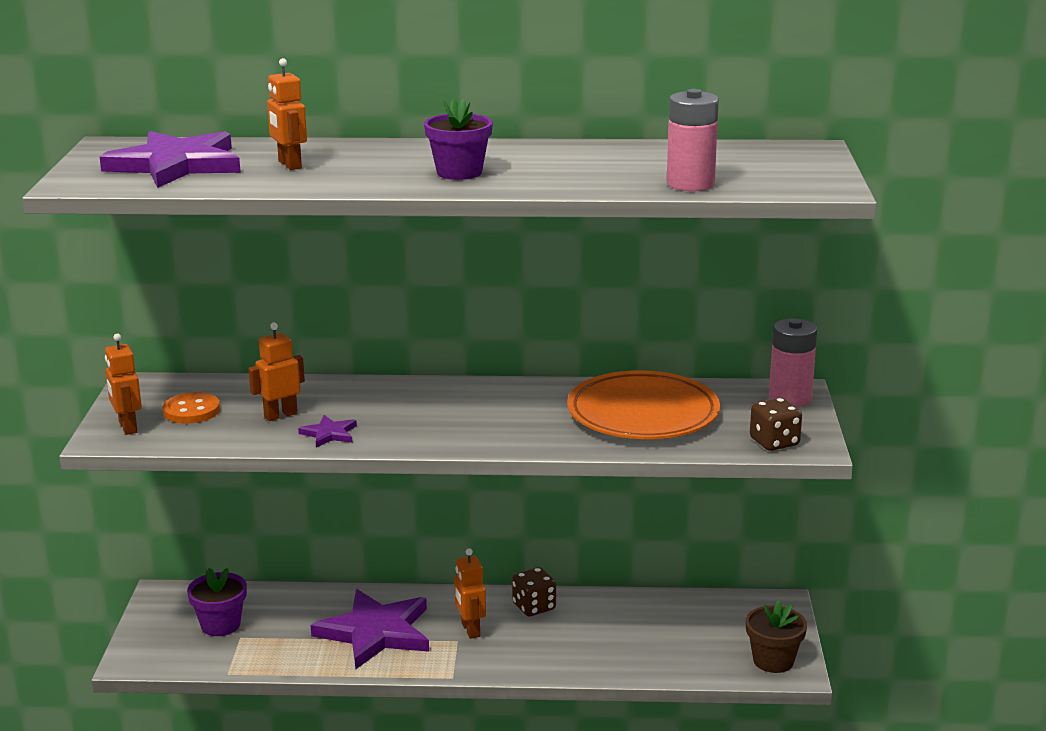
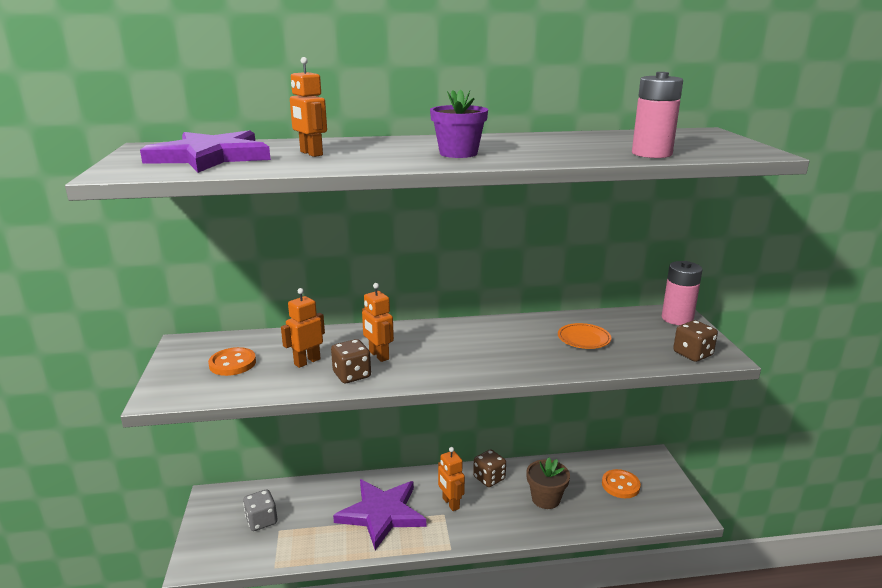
camera: 10 degrees left, 0 degrees up
(127, 427) = (180, 383): orange robot -> orange robot (378, 355)
(220, 625) = (261, 521): purple flower pot -> grey dice
(329, 434) = (352, 375): purple star -> brown dice
(643, 414) = (583, 339): orange plate -> orange plate, size x0.46
(714, 631) = (620, 485): none -> orange button
(773, 661) = (671, 506): brown flower pot -> brown flower pot (546, 499)

